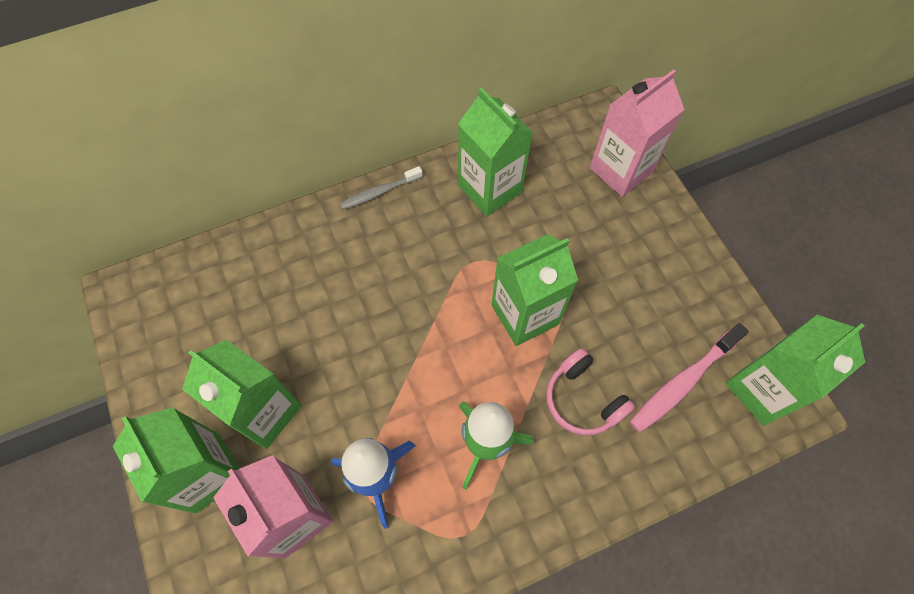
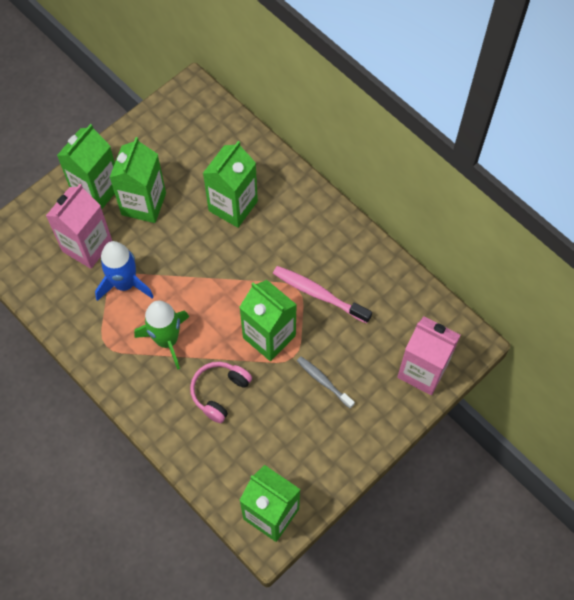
camera: 70 degrees right, 0 degrees up
(379, 192) = (329, 208): grey toothbrush -> grey toothbrush (323, 381)
(490, 189) = (364, 281): green carton -> green carton (233, 206)
(683, 382) = (256, 456): pink toothbrush -> pink toothbrush (318, 294)

